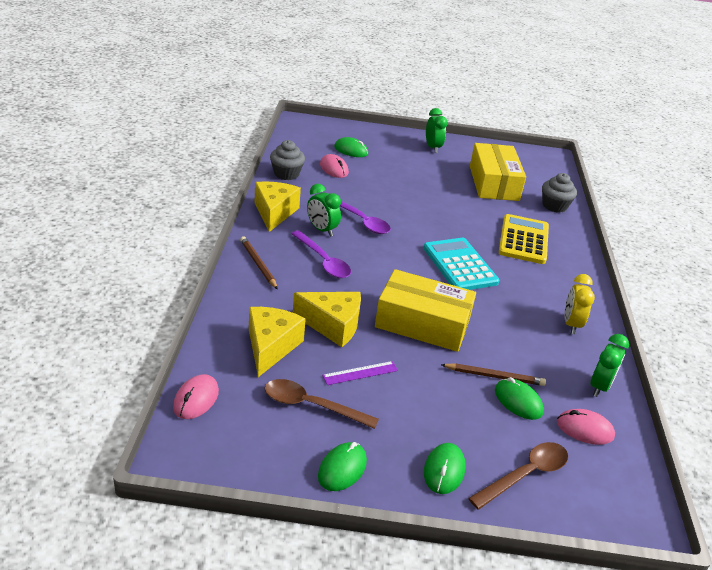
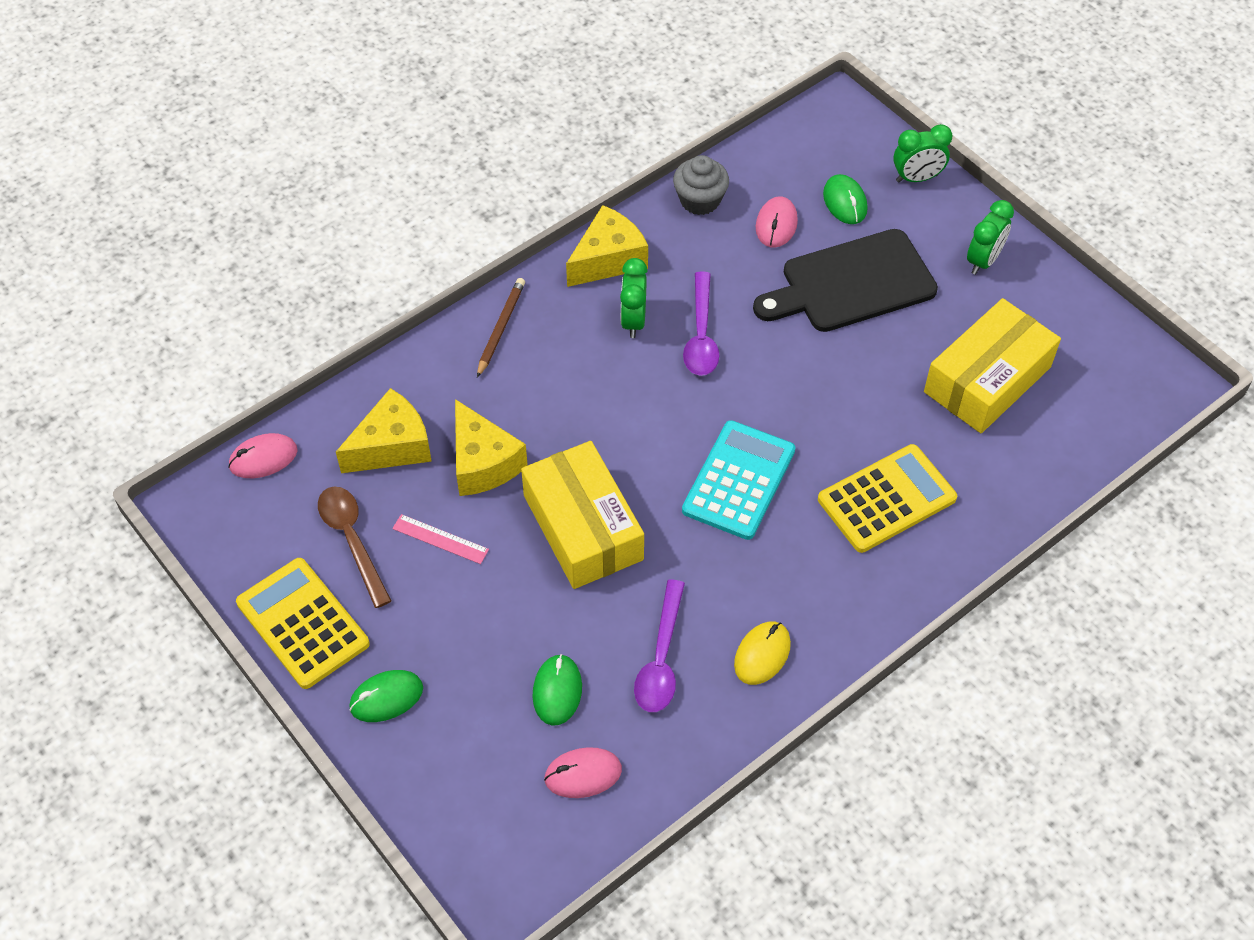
camera: 50 degrees right, 20 degrees up
(323, 261) = (578, 369): purple spoon -> purple spoon (661, 658)
(342, 469) = (302, 623): green mouse -> yellow calculator
(360, 373) = (440, 539): purple ruler -> pink ruler
(395, 175) = (851, 283): none -> black cutting board
(494, 376) = (572, 646): brown pencil -> none
(525, 474) = (455, 764): brown spoon -> none
(554, 206) = (1026, 474): grey cupcake -> none
(571, 324) = (762, 654): yellow clock -> yellow mouse
(584, 429) = (583, 774): pink mouse -> pink mouse turned 75 degrees counterclockwise
(599, 386) = (675, 747): green clock -> green clock (917, 178)

